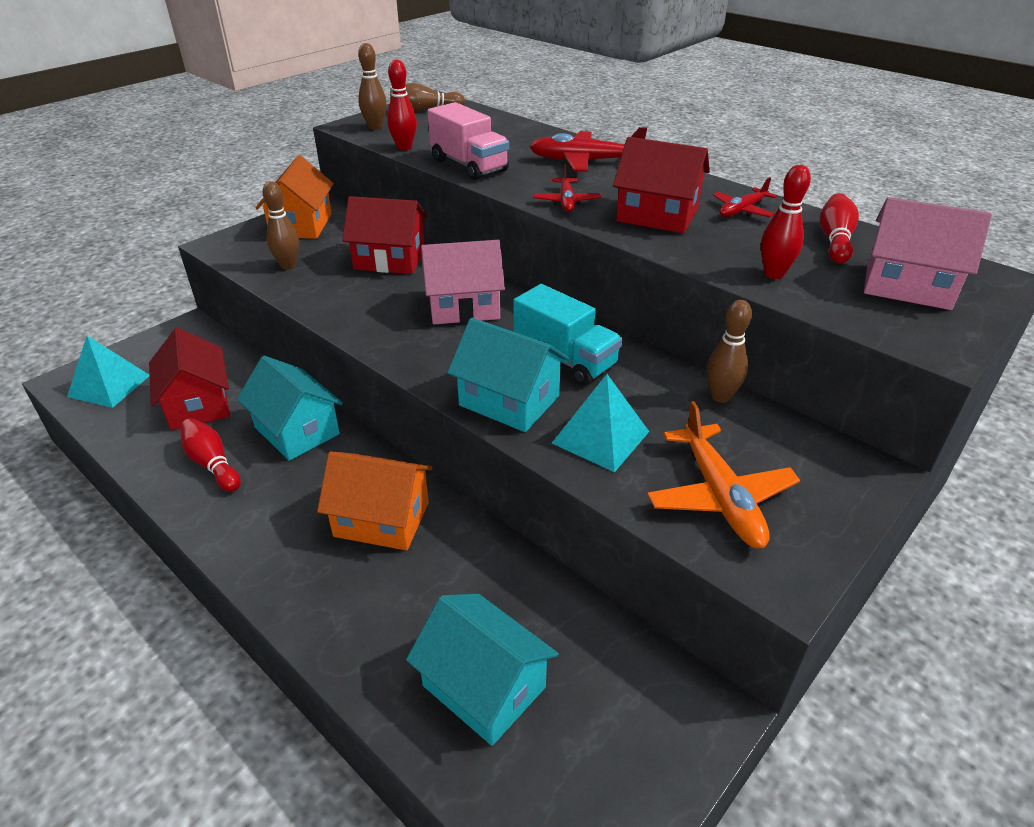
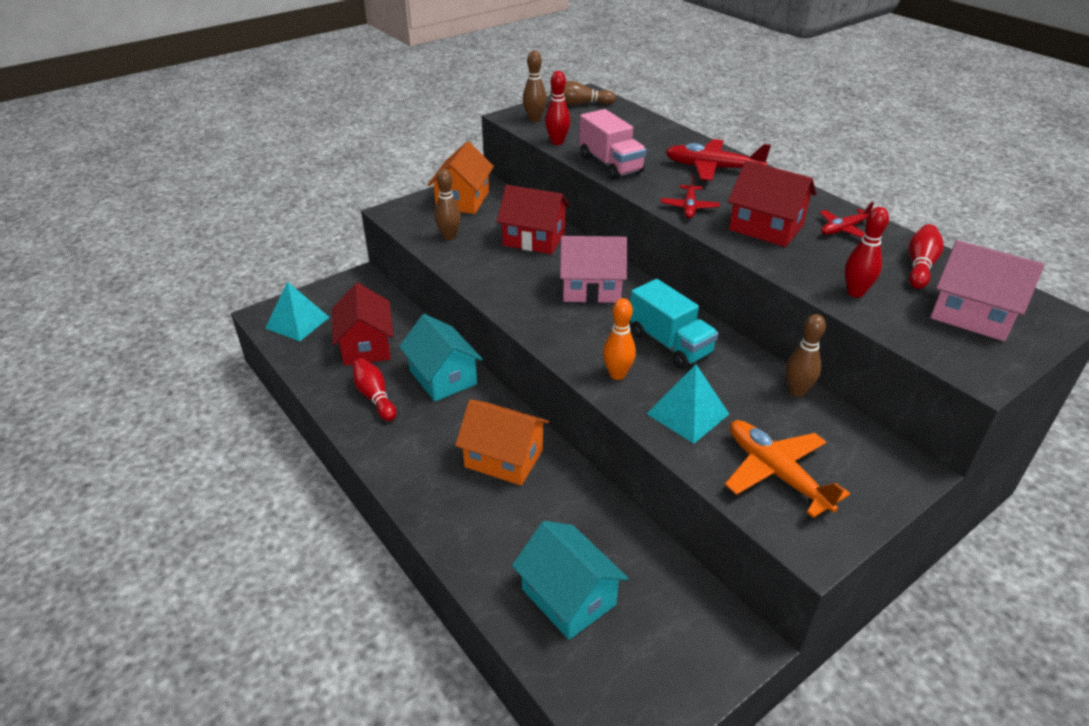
camera: 10 degrees right, 0 degrees up
(509, 401) = (617, 374): turquoise house -> orange bowling pin
(719, 496) = (776, 473): orange plane -> orange plane turned 150 degrees clockwise

